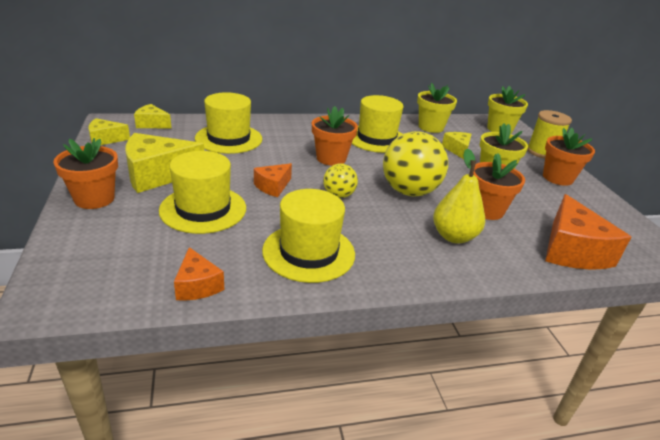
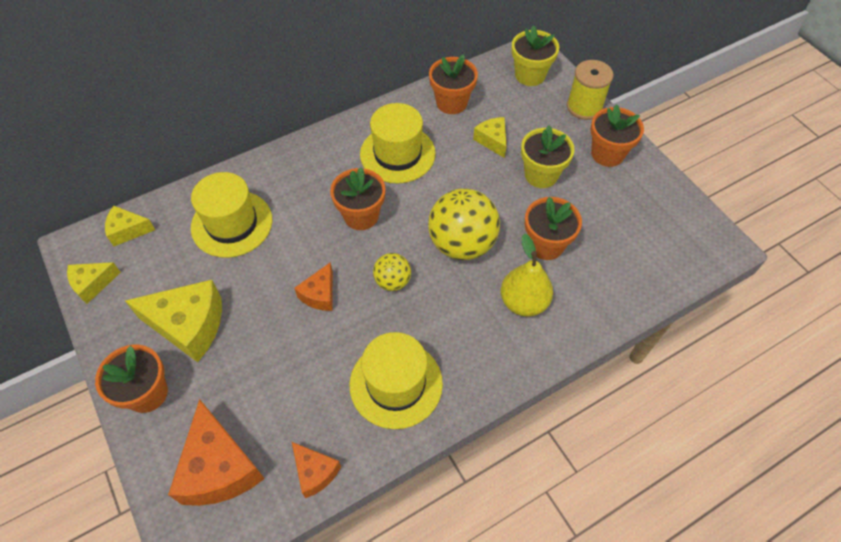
camera: 15 degrees left, 25 degrees up
(157, 175) = (189, 326): yellow cheese -> yellow cheese turned 135 degrees counterclockwise
(203, 209) = (266, 362): yellow hat -> none
(431, 127) = (451, 103): yellow flower pot -> orange flower pot
(572, 250) = (636, 278): orange cheese -> orange cheese (219, 468)

